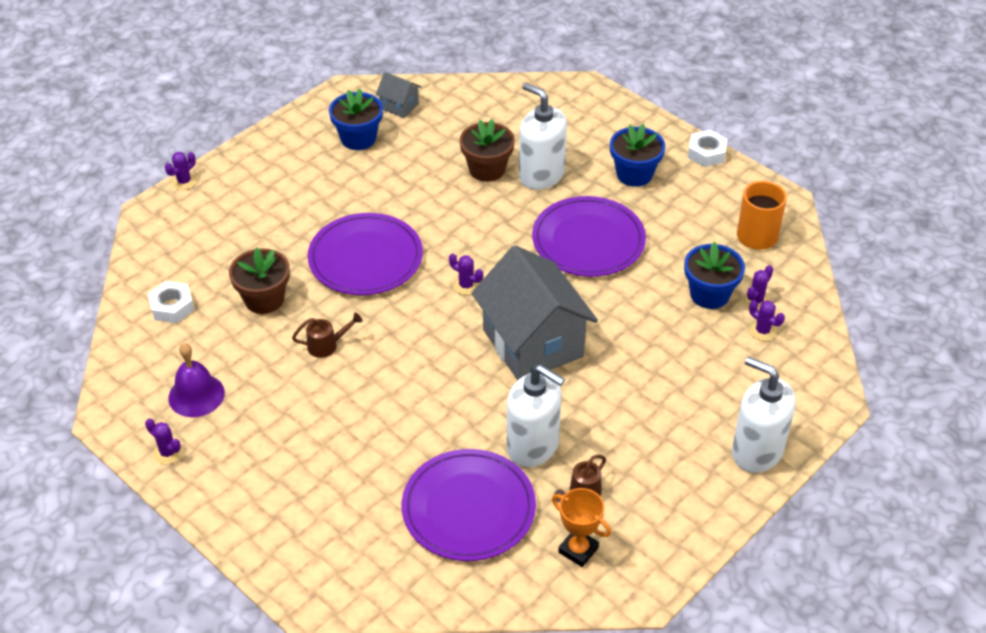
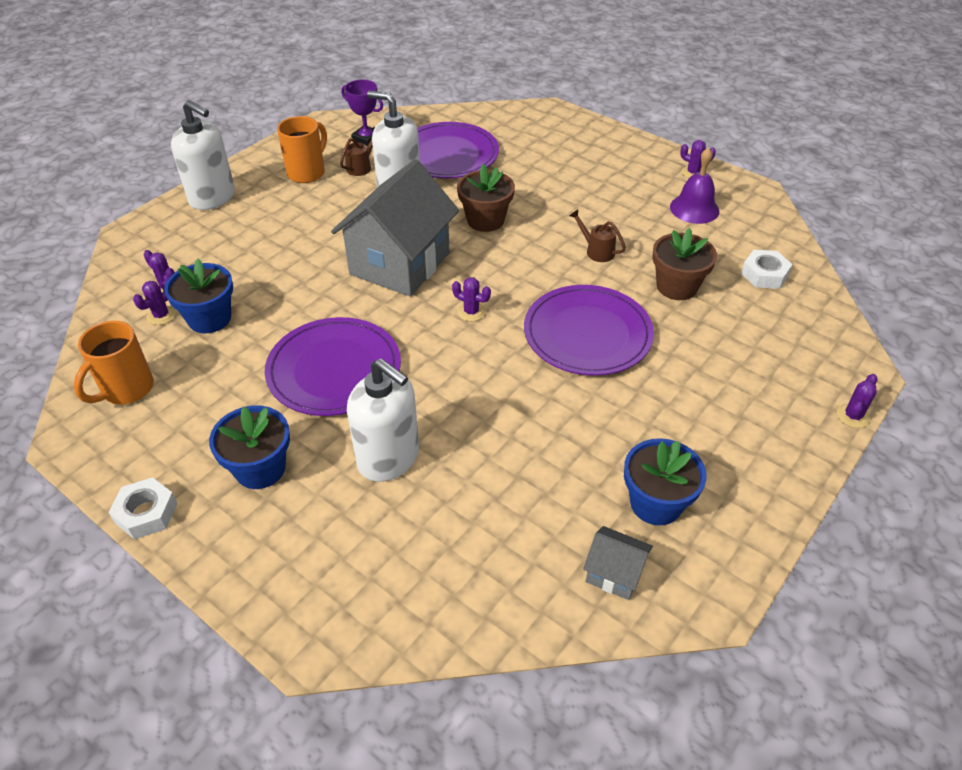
camera: 175 degrees right, 0 degrees up
(327, 345) = (596, 251): brown watering can -> brown watering can turned 60 degrees clockwise
(487, 169) = (463, 462): brown flower pot -> brown flower pot (485, 220)
(532, 343) = (400, 264): grey house -> grey house turned 60 degrees clockwise
(578, 550) = (366, 139): orange trophy -> purple trophy
(650, 487) = (307, 172): none -> orange mug

